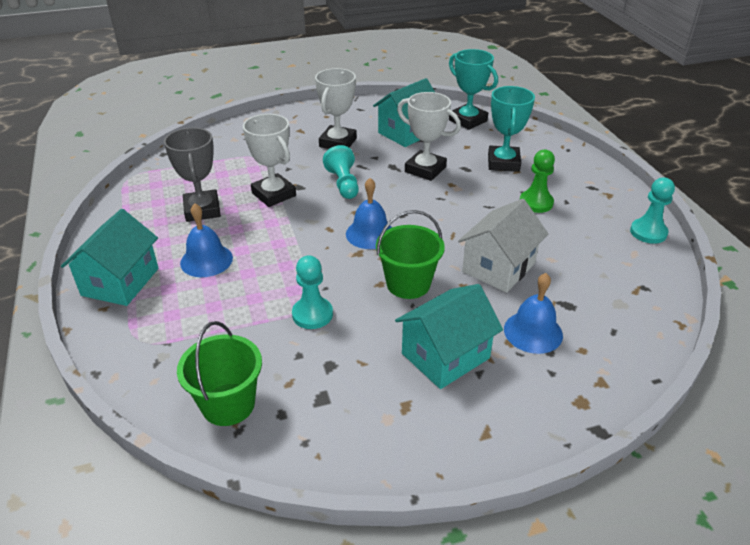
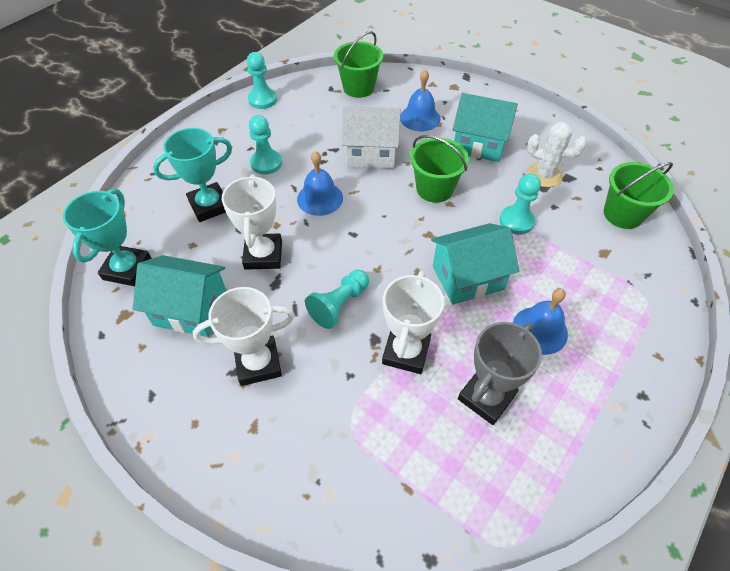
camera: 125 degrees left, 15 degrees up
(120, 282) = (627, 372): turquoise house -> turquoise house (467, 277)
(346, 379) = (544, 175): none -> white cactus
(370, 233) = (398, 240): blue bell -> blue bell (320, 198)
(536, 203) = (266, 163): green pawn -> turquoise pawn
(632, 310) = (358, 88): none -> green bucket

